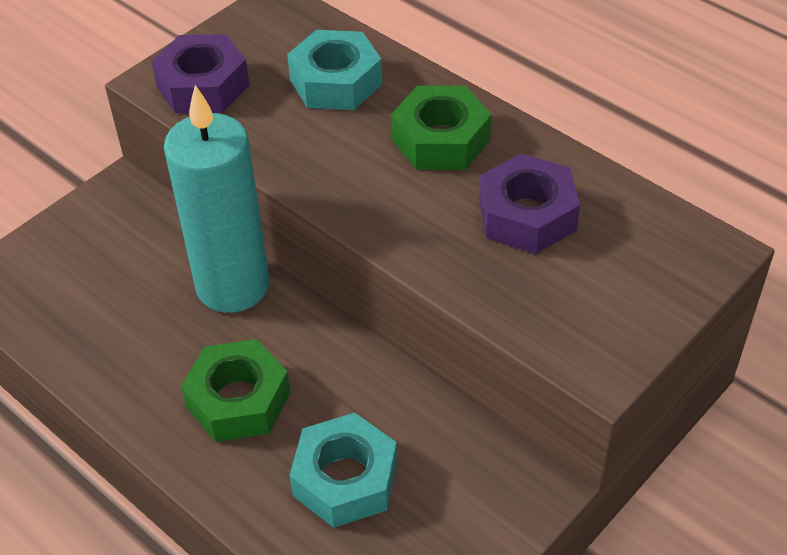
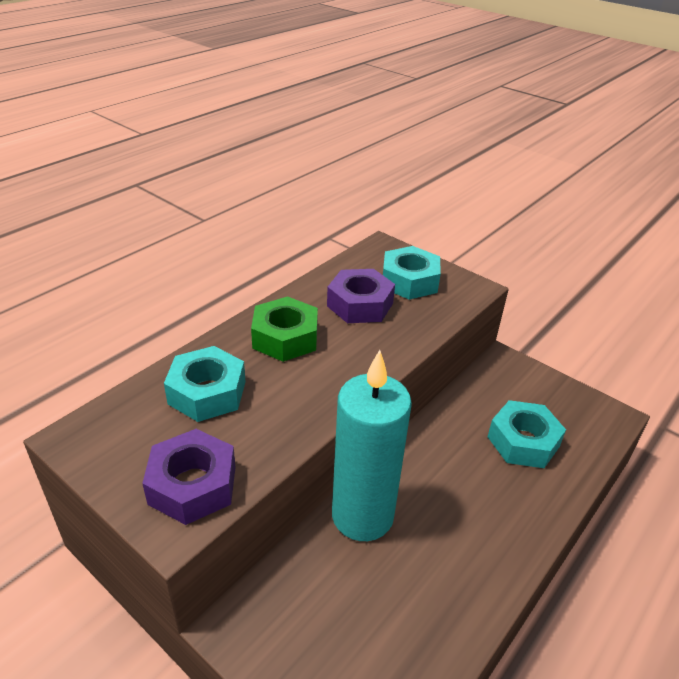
camera: 95 degrees left, 10 degrees down
(238, 400) = (475, 504): green nut -> none
(604, 279) = (409, 281): none -> turquoise nut

